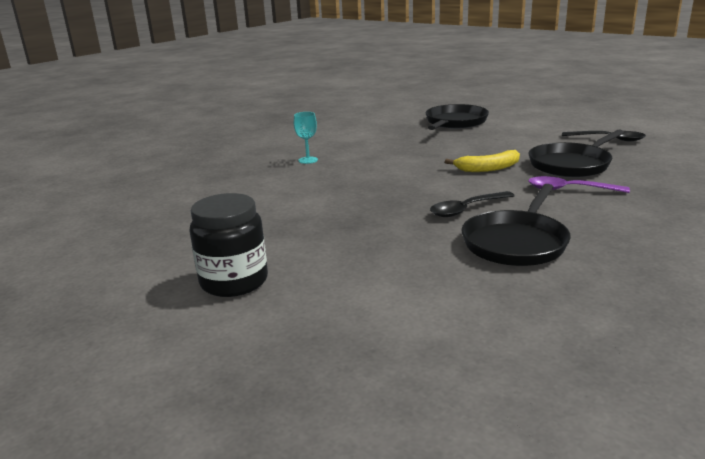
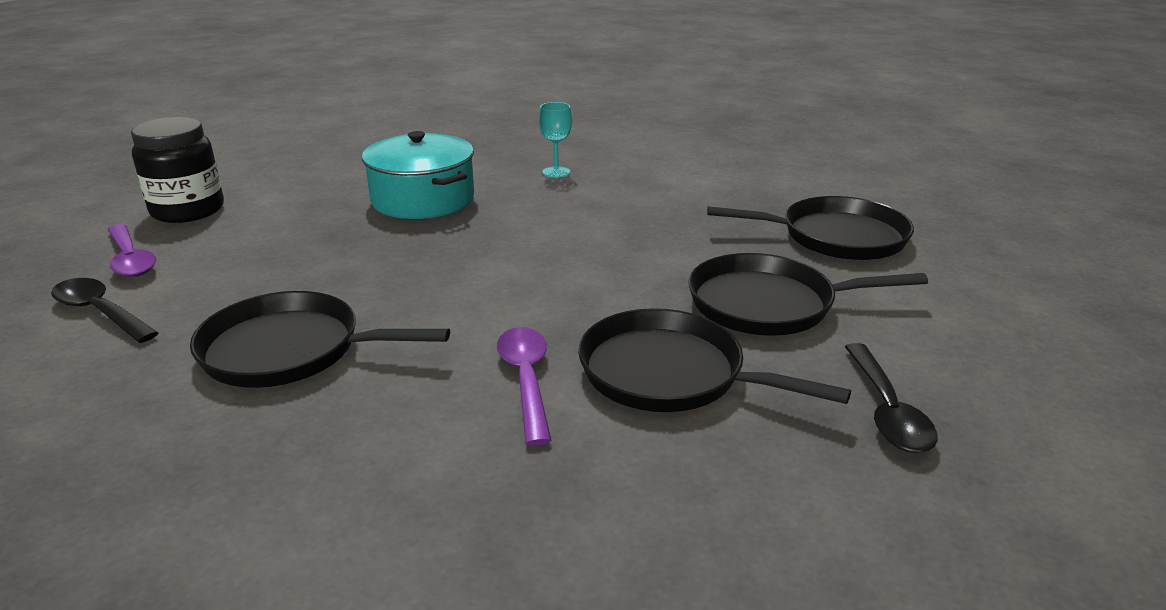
camera: 65 degrees right, 5 degrees up
(312, 197) = (423, 199): none -> turquoise pot
(324, 304) = (130, 259): none -> purple spoon
(466, 209) = (406, 300): black spoon -> black spoon (100, 312)
(488, 168) = (596, 296): yellow banana -> none
(515, 141) = (768, 304): none -> black pan

